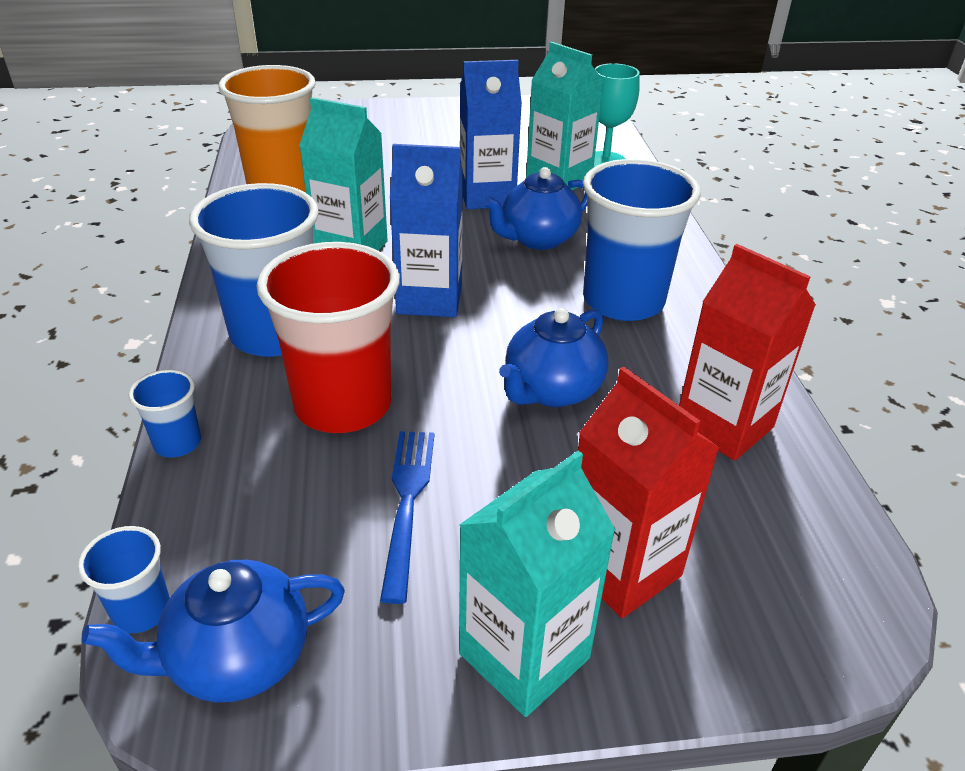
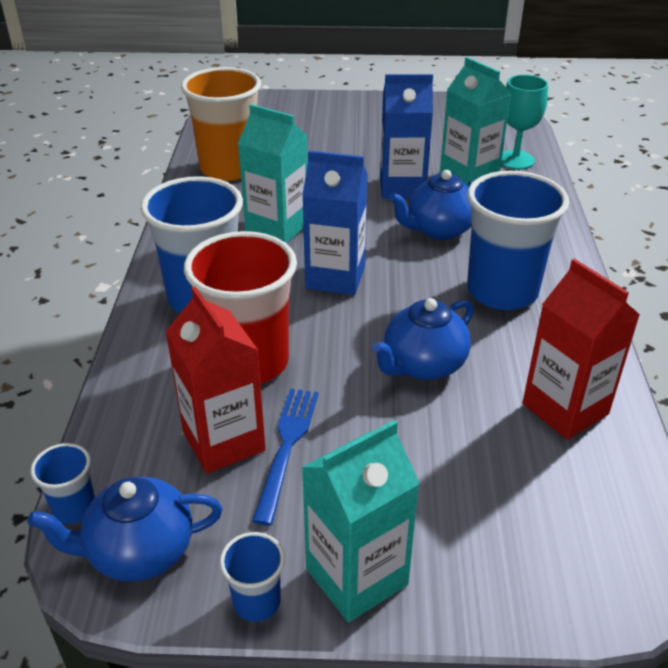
camera: 10 degrees right, 0 degrees up
(177, 443) = (116, 382): blue cup -> blue cup (257, 602)
(622, 568) = (449, 518): red carton -> red carton (224, 441)

